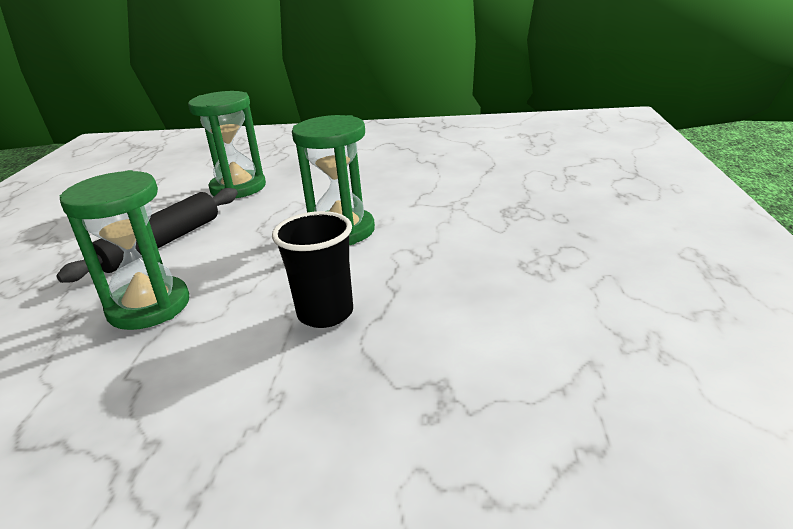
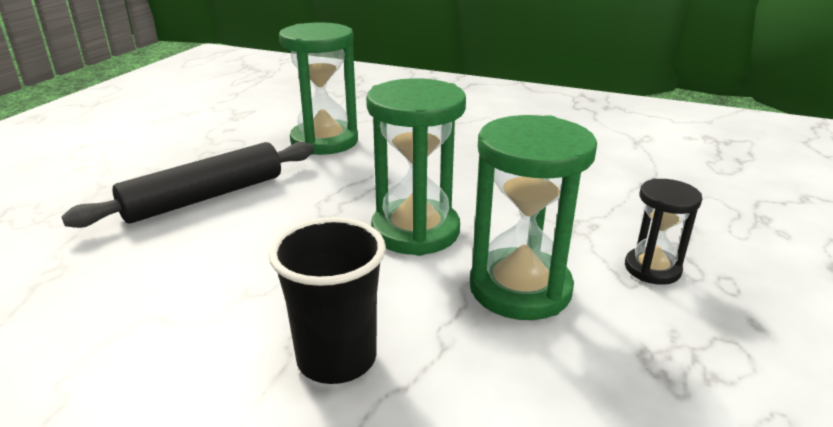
camera: 15 degrees right, 0 degrees up
(149, 307) = (141, 284): green hourglass -> green hourglass (520, 288)
(511, 219) = (652, 269): none -> black hourglass

